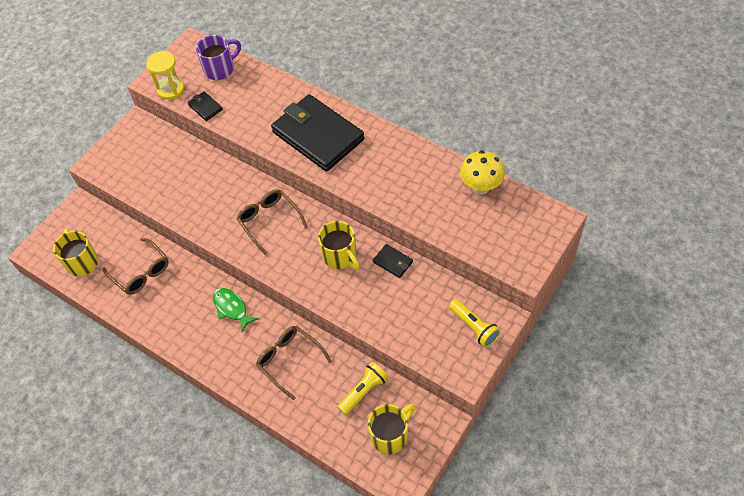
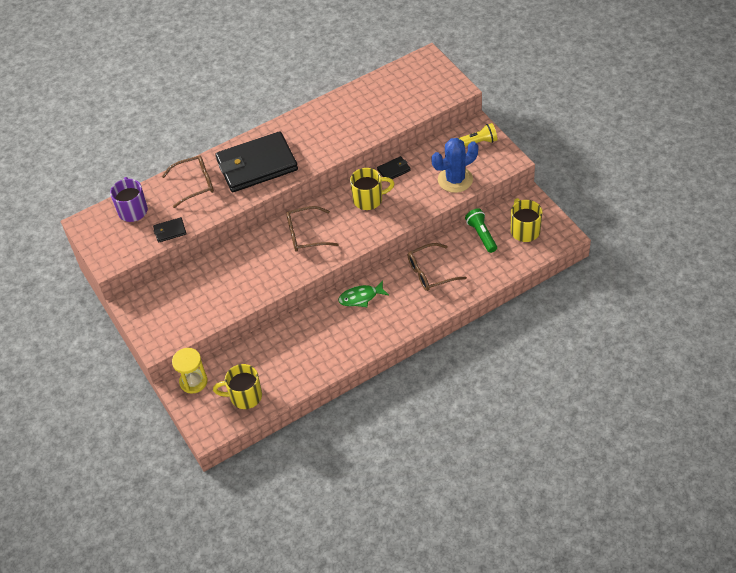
camera: 65 degrees left, 5 degrees down
(141, 273) = (285, 353): brown glasses -> brown glasses (195, 184)
(171, 89) = (129, 251): yellow hourglass -> yellow hourglass (193, 381)
(363, 391) = (481, 235): yellow flashlight -> green flashlight
(407, 328) = (455, 179): none -> blue cactus
(480, 187) = (373, 87): yellow mushroom -> none

